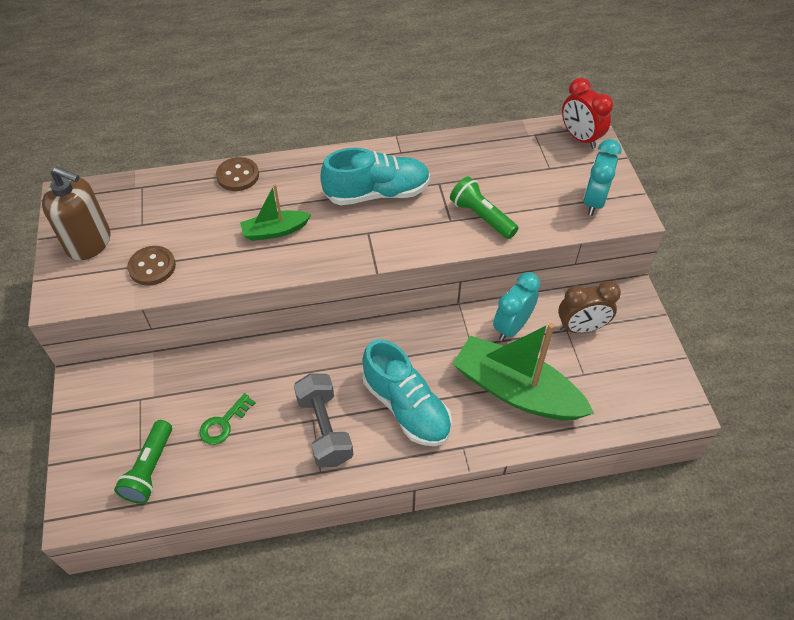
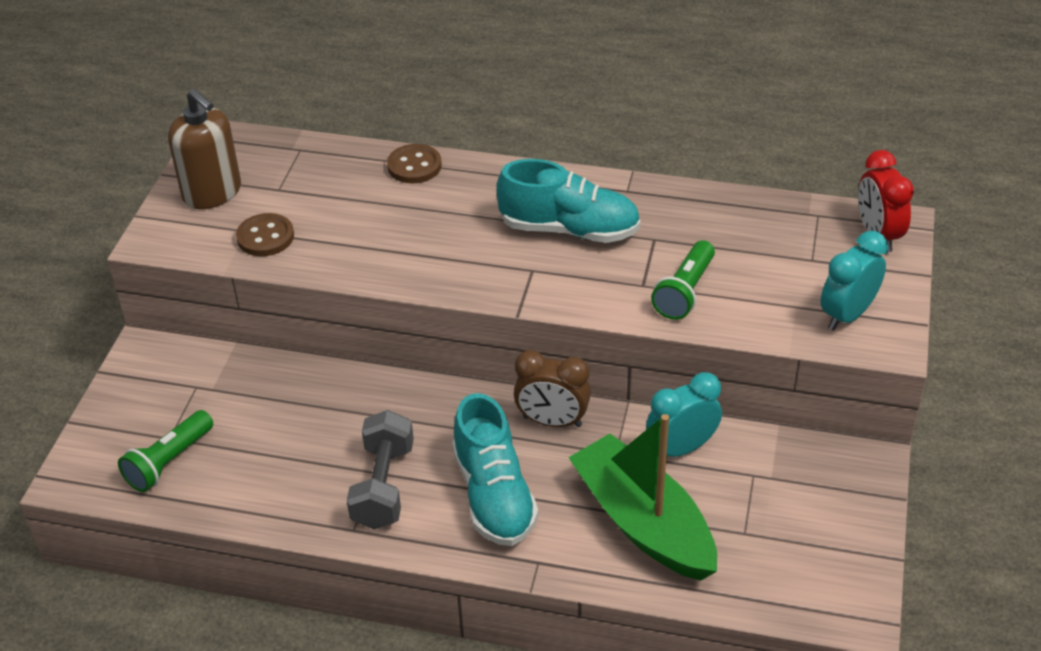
camera: 25 degrees right, 10 degrees down
(223, 423) = (272, 442): green key -> none
(275, 231) = (423, 238): green boat -> none
(481, 217) = (685, 292): green flashlight -> green flashlight turned 135 degrees counterclockwise
(581, 328) = (774, 478): brown clock -> brown clock (552, 421)

